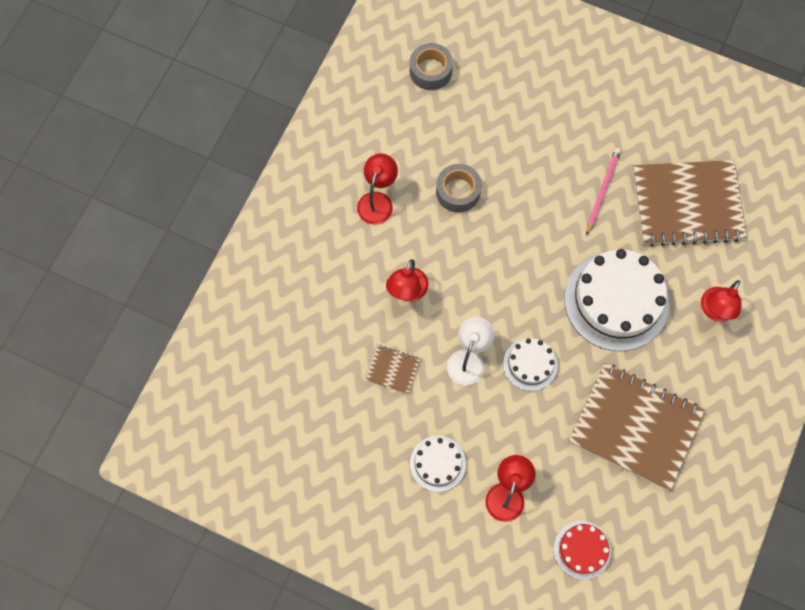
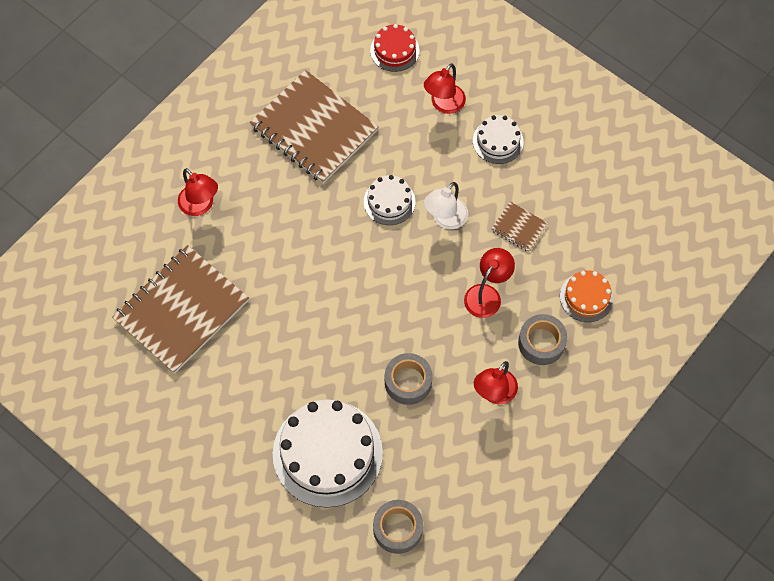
camera: 165 degrees left, 5 degrees down
(310, 314) = (586, 297): none -> orange cake
(344, 258) = (541, 343): none -> grey tape
(602, 190) = (260, 346): pink pencil -> none
(616, 301) = (288, 237): white cake -> white cake (327, 453)
(687, 204) = (181, 310): brown notebook -> brown notebook turned 60 degrees counterclockwise
(714, 311) = (200, 206): red lamp -> red lamp turned 90 degrees clockwise

